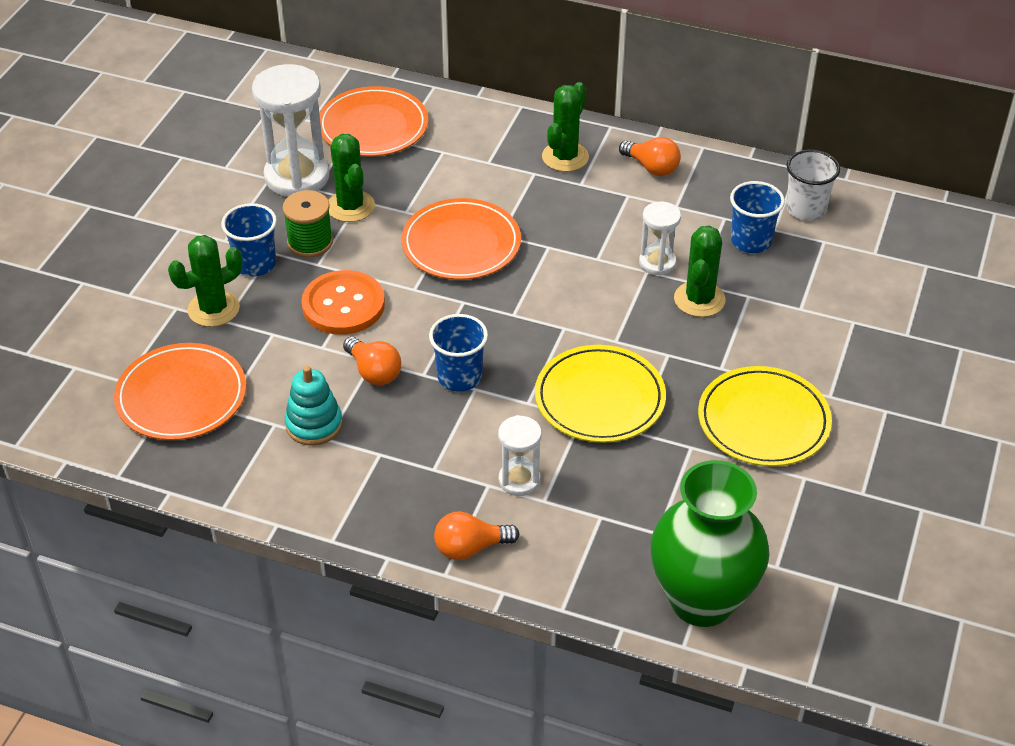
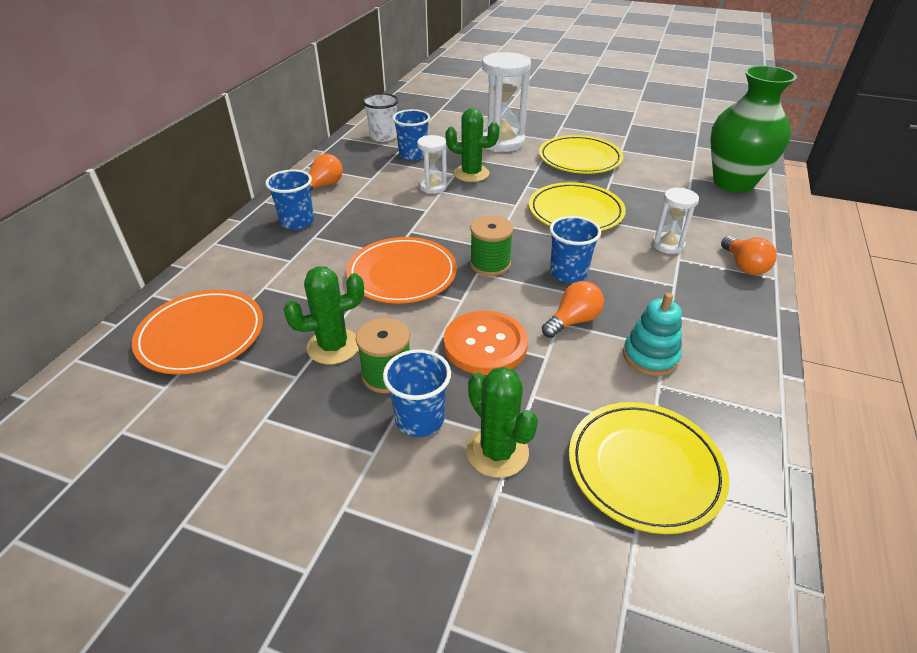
camera: 90 degrees left, 5 degrees down
(181, 396) = (644, 468): orange plate -> yellow plate
(297, 177) = (269, 393): white hourglass -> white hourglass (502, 142)
(479, 312) = (490, 264): none -> green spool
(565, 157) = (297, 222): green cactus -> blue cup

